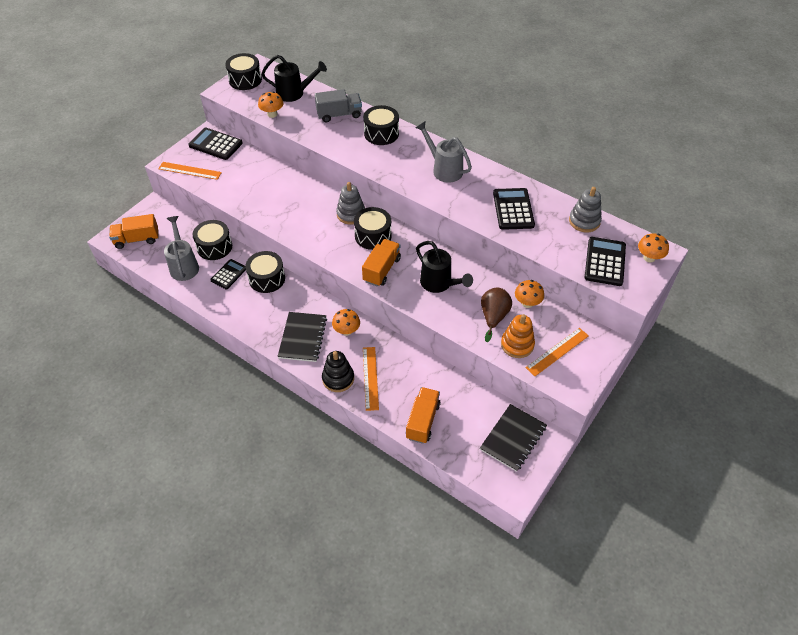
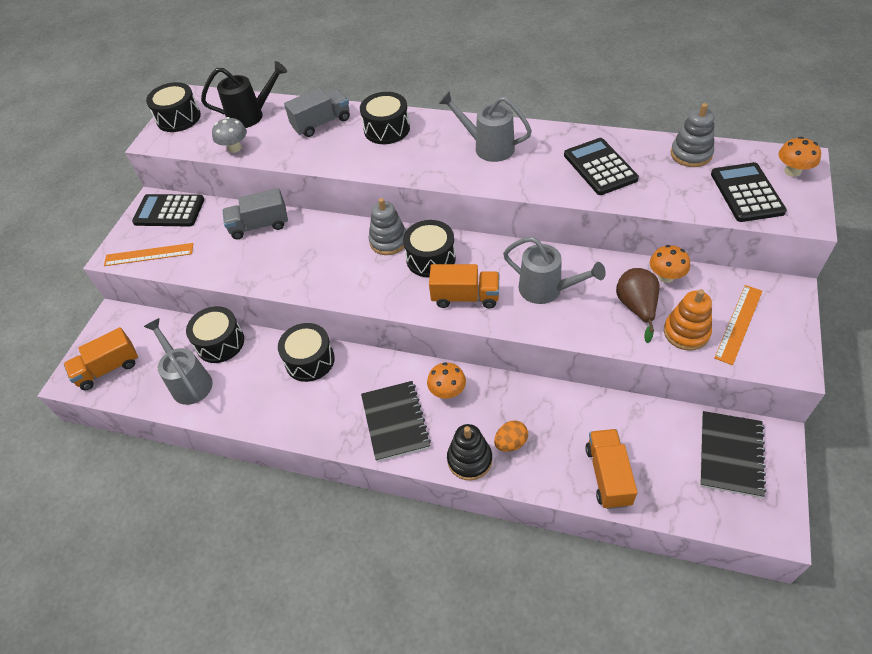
camera: 15 degrees left, 0 degrees up
(229, 274) = (256, 372): black calculator -> none
(270, 174) = (259, 225): none -> grey truck
(272, 114) = (234, 148): orange mushroom -> grey mushroom
(370, 378) = (511, 443): orange ruler -> orange egg
(382, 270) = (465, 297): orange truck -> orange truck turned 90 degrees clockwise
(439, 283) = (546, 290): black watering can -> grey watering can

